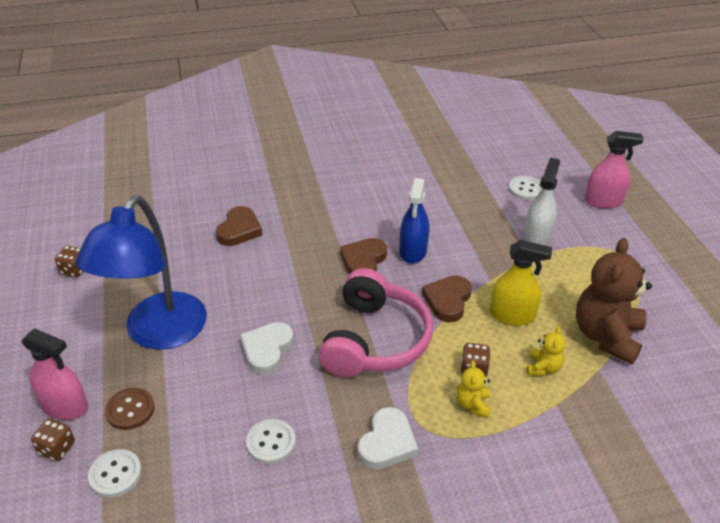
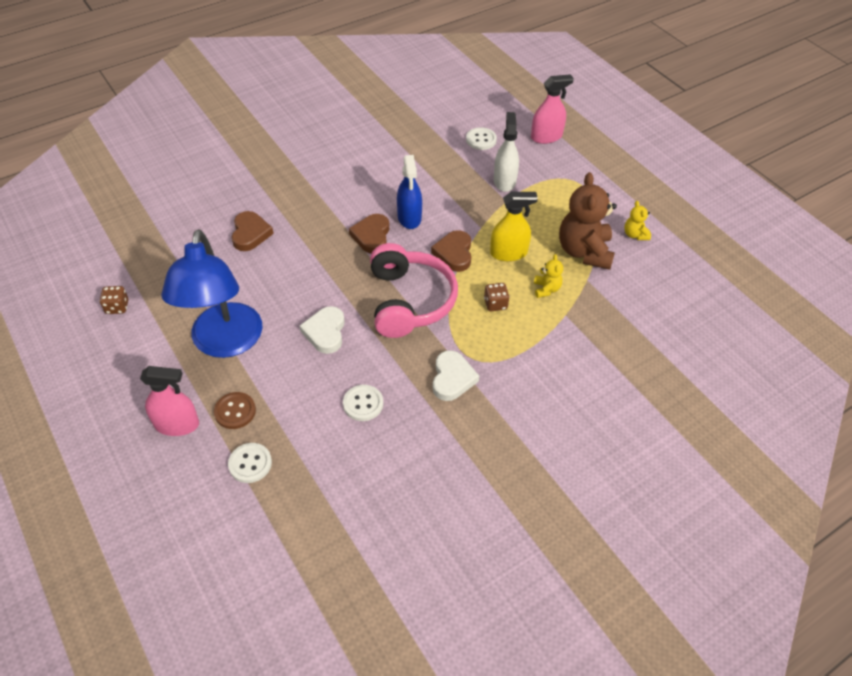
camera: 20 degrees left, 10 degrees up
(57, 448) = (189, 458): brown dice -> none
(473, 405) = (505, 332): yellow teddy bear -> yellow teddy bear (635, 234)

